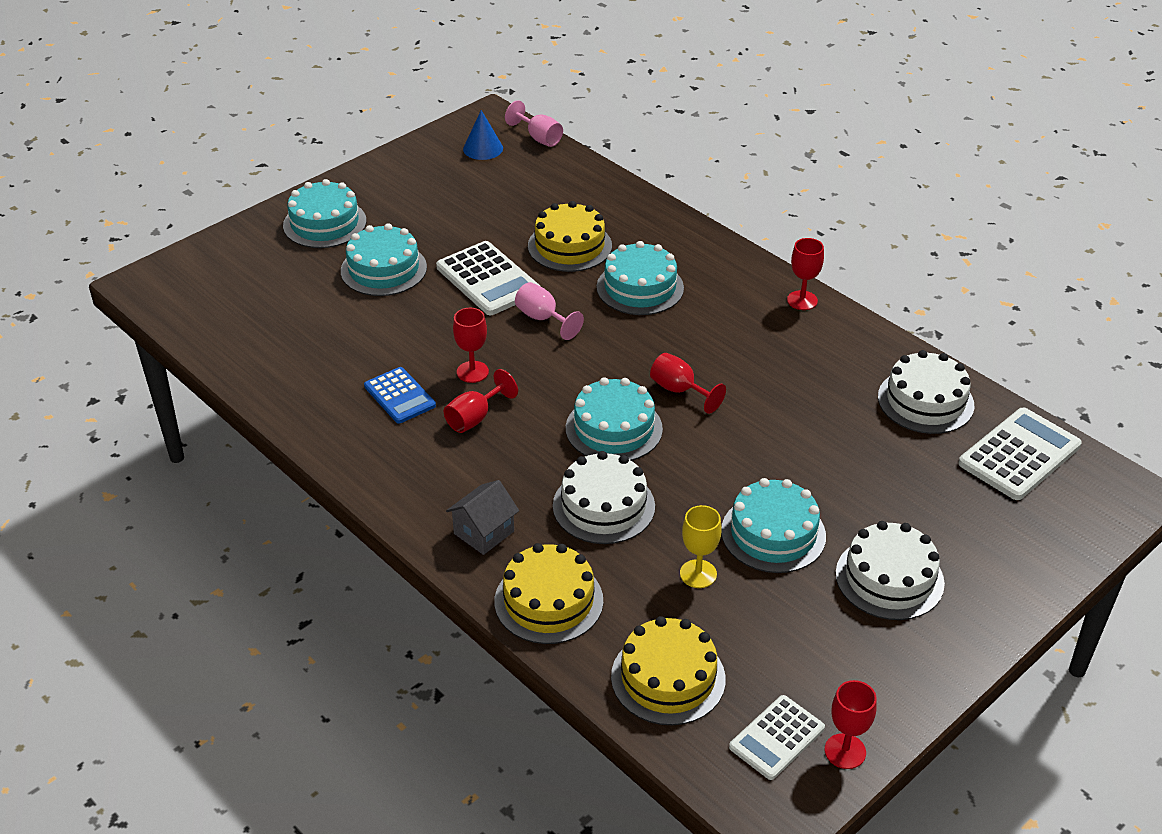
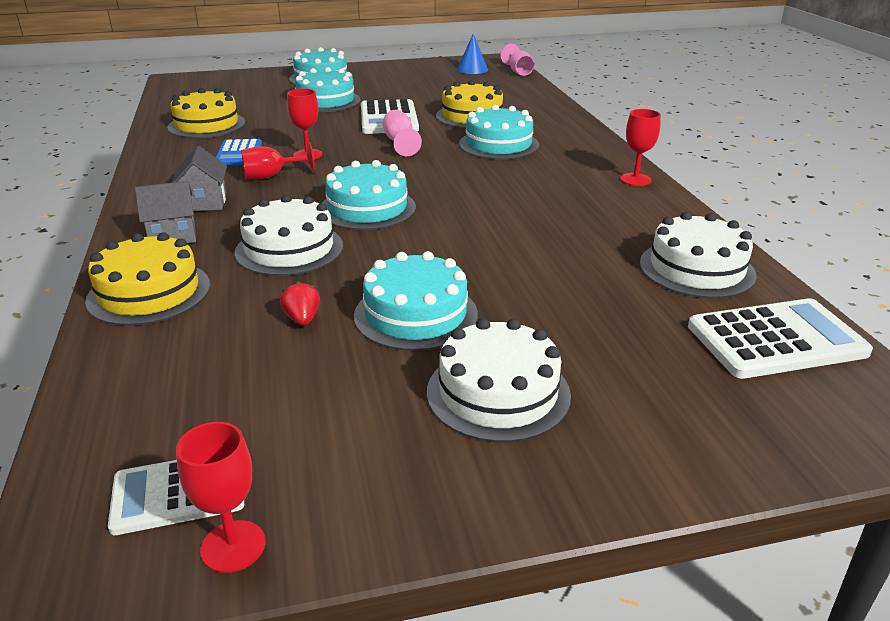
camera: 30 degrees right, 10 degrees down
(457, 479) = (204, 202): none -> grey house
(668, 678) = (156, 388): yellow cake -> yellow cake (206, 125)
(679, 390) = (455, 202): red goblet -> none
(698, 574) = (302, 319): yellow goblet -> red strawberry

